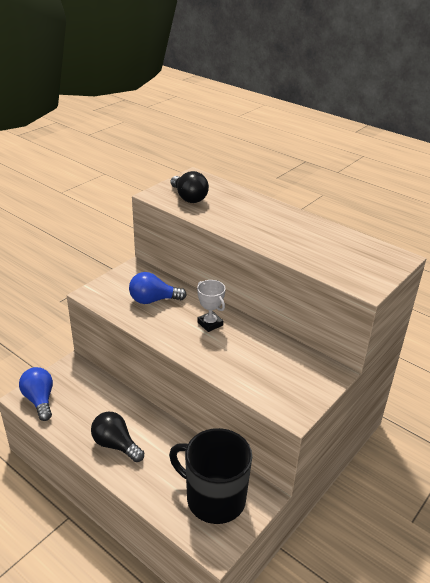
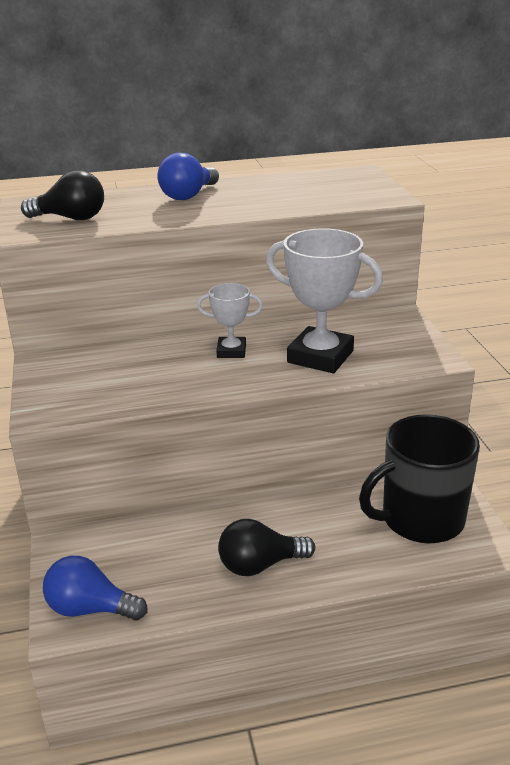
camera: 50 degrees left, 5 degrees down
(153, 300) = (131, 371): blue light bulb -> blue light bulb (188, 195)
(241, 361) = (320, 357): none -> white trophy

